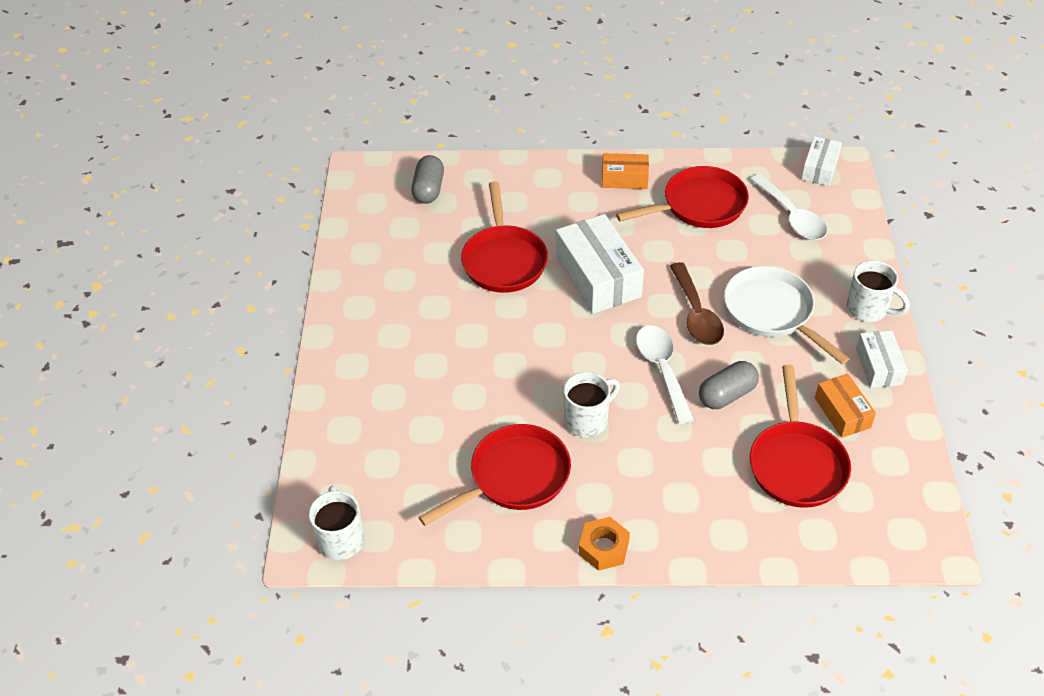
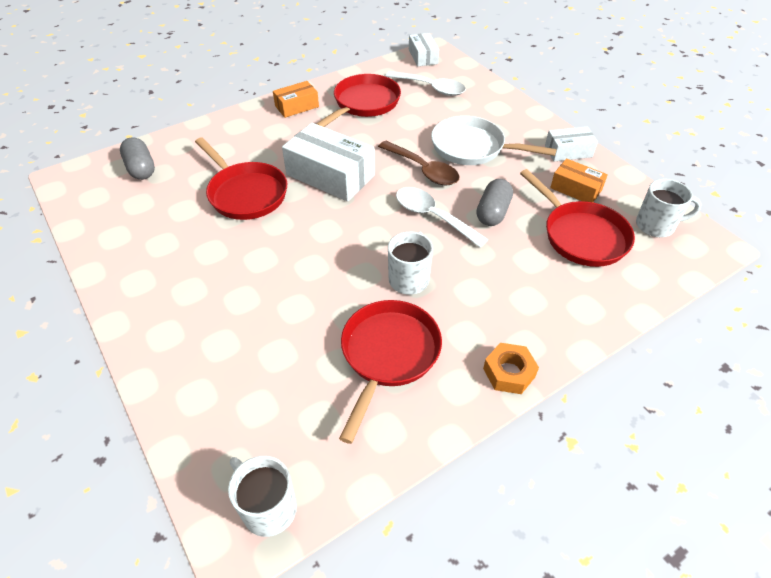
camera: 35 degrees left, 0 degrees up
(868, 309) = (529, 121): white mug -> white mug (656, 225)
(878, 366) = (568, 151): white box -> white box turned 60 degrees counterclockwise

